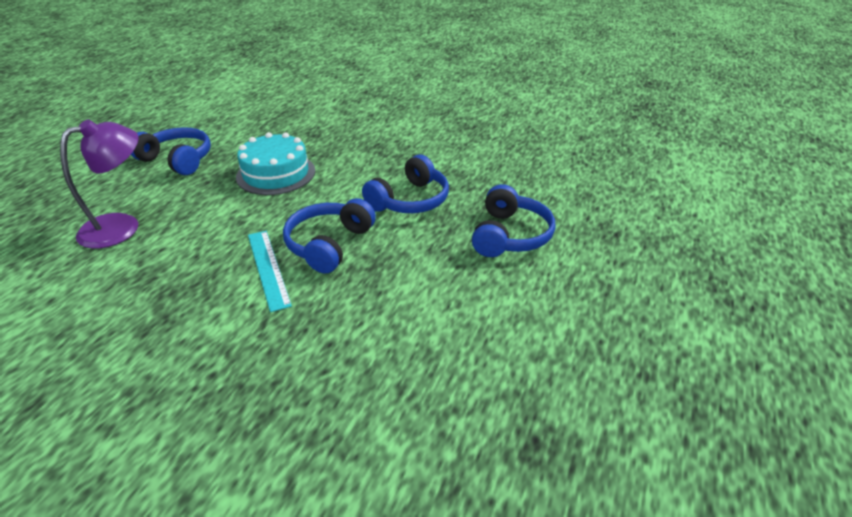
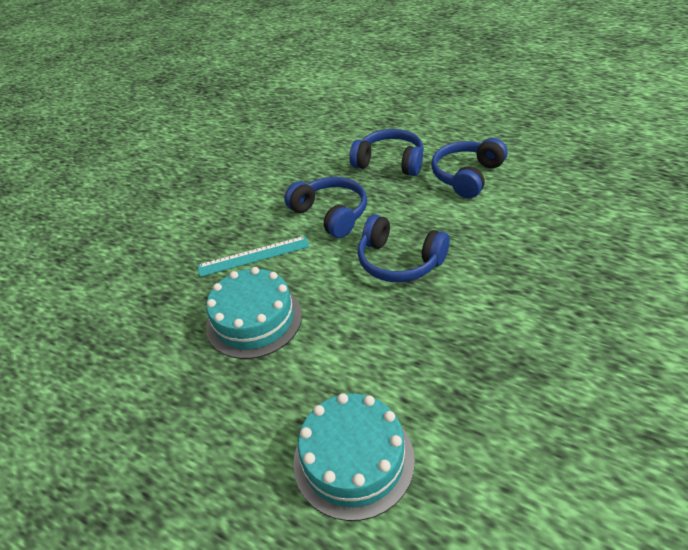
camera: 80 degrees left, 5 degrees up
(122, 226) = (353, 459): purple lamp -> turquoise cake
(177, 160) = (182, 440): blue headphones -> blue headphones (467, 176)
(268, 268) = (437, 299): turquoise ruler -> turquoise ruler (254, 256)

